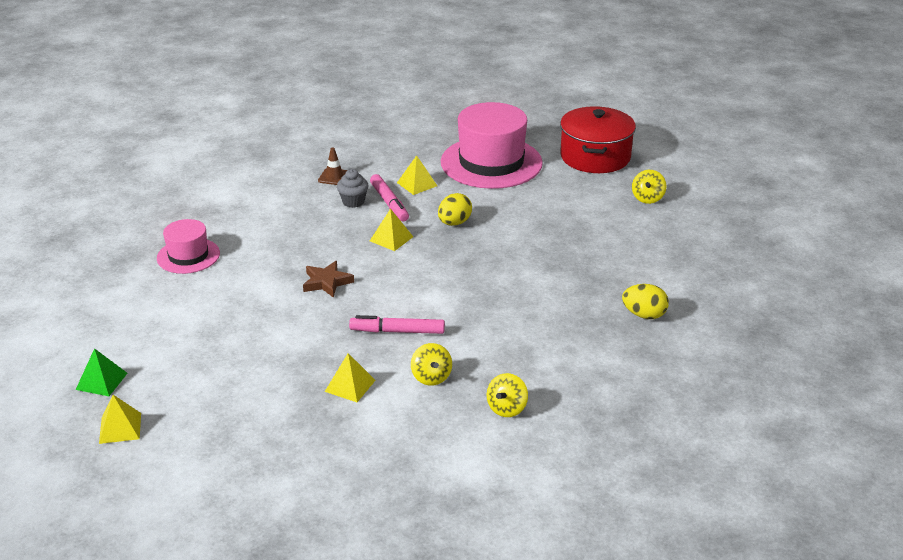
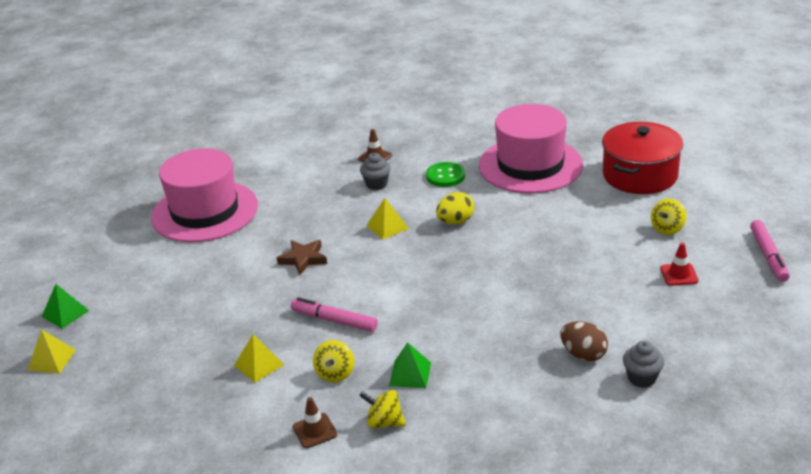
camera: 25 degrees right, 0 degrees up
(188, 256) = (205, 211): pink hat -> pink hat, size x1.85
(389, 203) = (408, 191): pink marker -> pink marker (768, 256)
(417, 184) = (445, 176): yellow pyramid -> green button
(446, 430) = (315, 431): none -> brown traffic cone
(502, 363) = (410, 374): none -> green pyramid
(507, 408) = (384, 422): yellow spinning top -> yellow spinning top turned 60 degrees clockwise
(644, 315) = (583, 354): yellow egg -> brown egg
(681, 234) = (679, 274): none -> red traffic cone
(704, 324) = (641, 378): none -> grey cupcake

